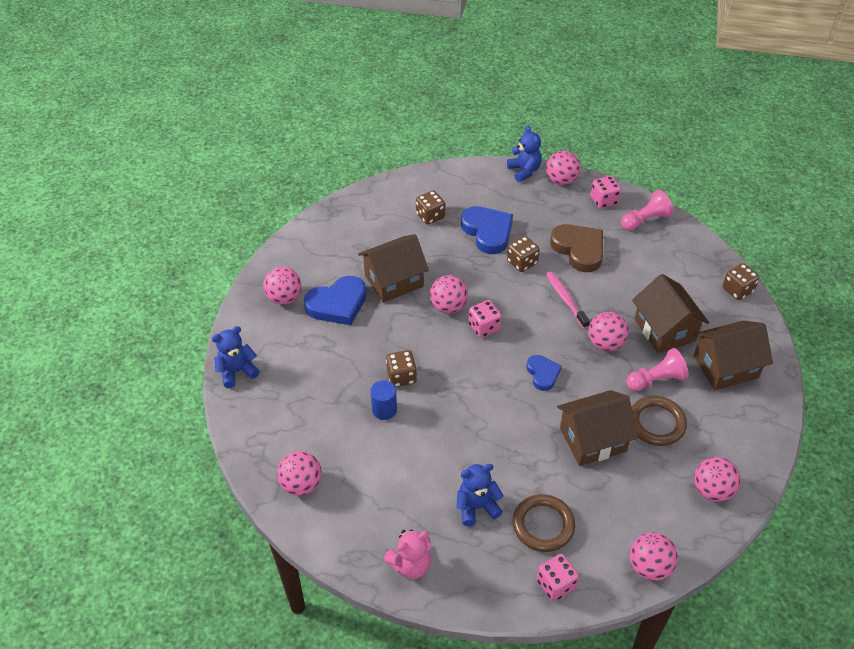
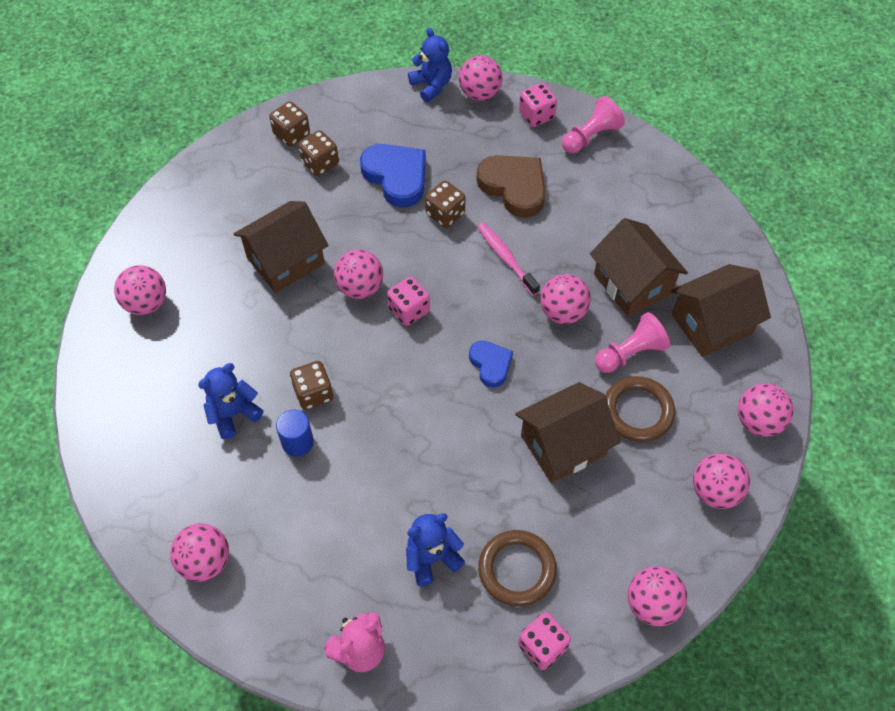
camera: 10 degrees left, 10 degrees up
(237, 371) = (98, 416): blue teddy bear -> blue teddy bear (233, 414)
(337, 304) = (217, 303): blue heart -> none
(737, 290) = (714, 218): brown dice -> brown dice (291, 134)
(755, 443) = (758, 421): none -> pink ball

